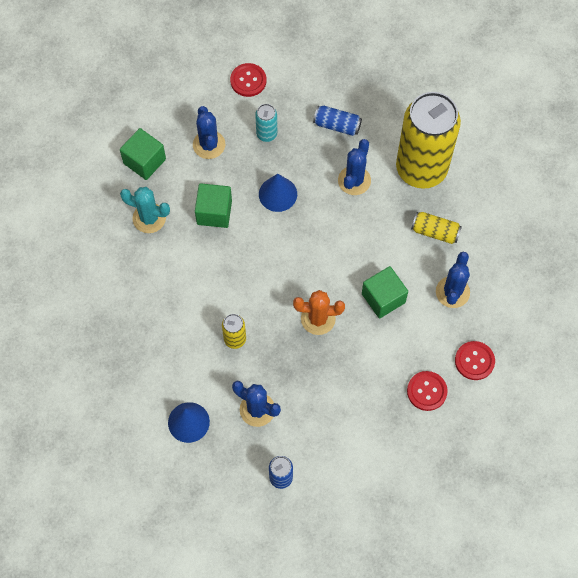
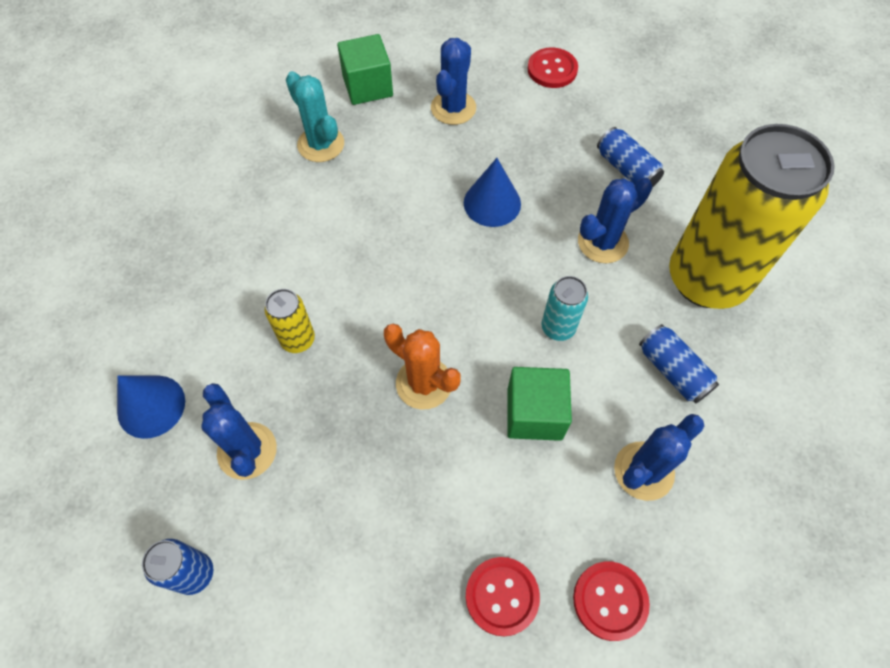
camera: 35 degrees right, 5 degrees down
(214, 212) = (399, 180): green cube -> none
(266, 134) = (530, 133): turquoise can -> turquoise can (558, 327)
(435, 232) = (673, 371): yellow can -> blue can

